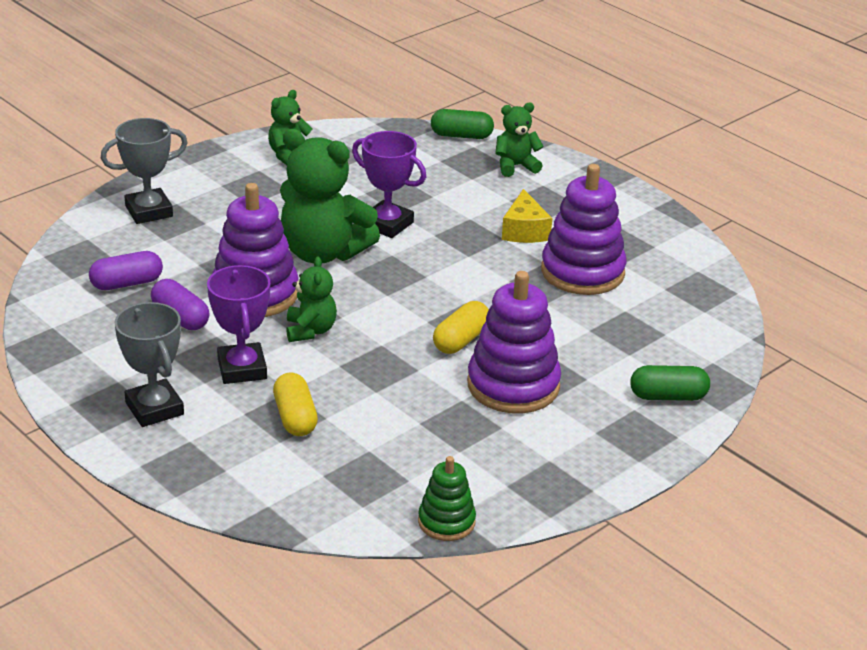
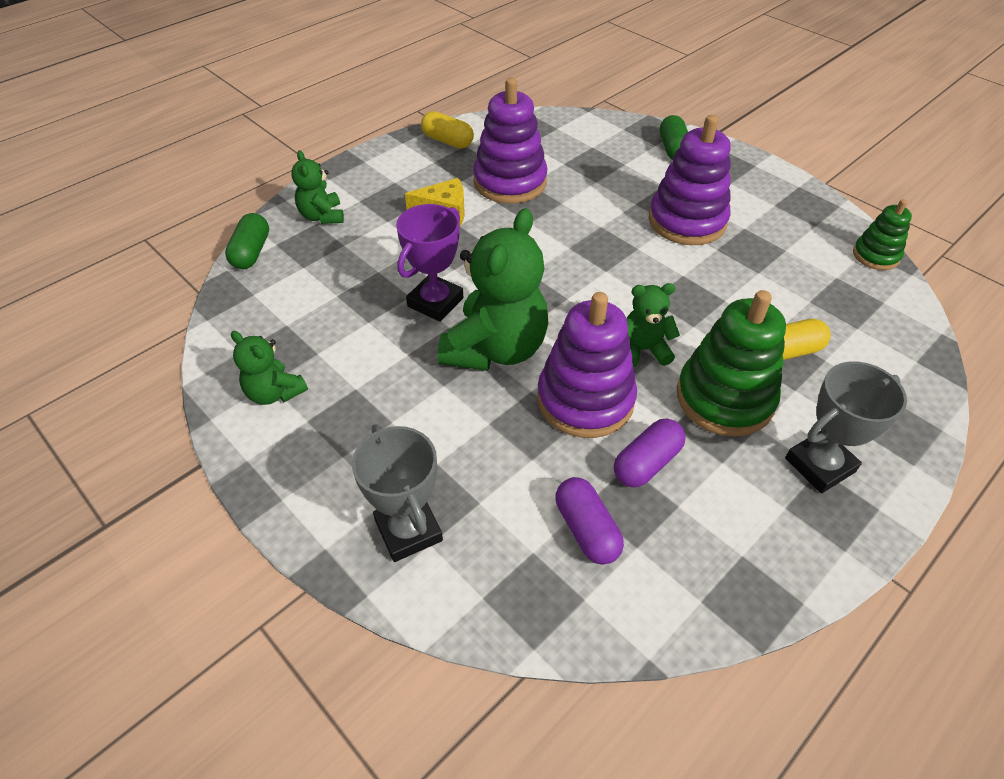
camera: 90 degrees left, 15 degrees up
(242, 369) = (724, 398): purple trophy -> green stacking toy
(461, 340) = (631, 250): yellow capsule -> yellow capsule (447, 141)

